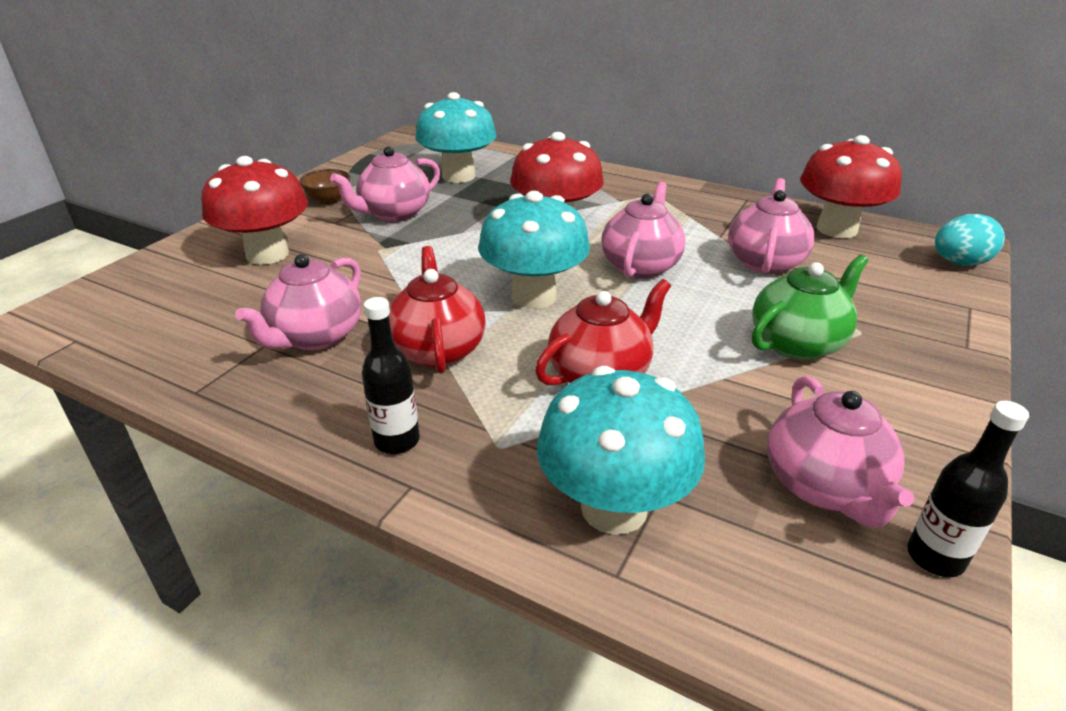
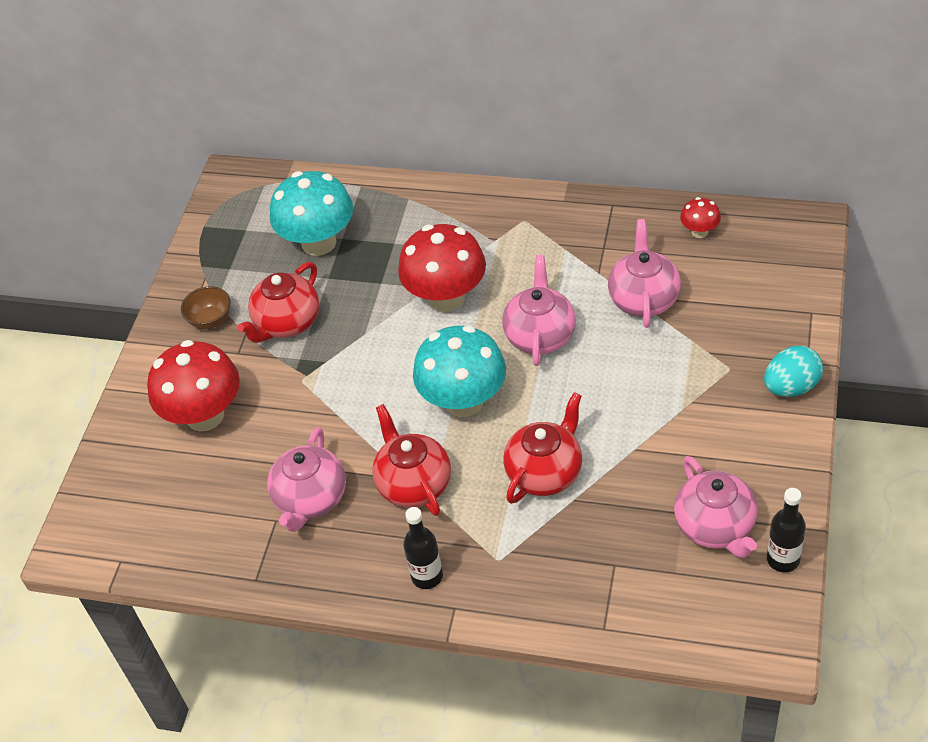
camera: 10 degrees left, 15 degrees up
(394, 213) = (287, 323): pink teapot -> red teapot
(614, 508) = (589, 584): turquoise mushroom -> none
(797, 343) = (683, 395): green teapot -> none
(836, 229) = (699, 232): red mushroom -> red mushroom, size x0.47
(959, 263) = (804, 254): turquoise egg -> turquoise egg (791, 387)

